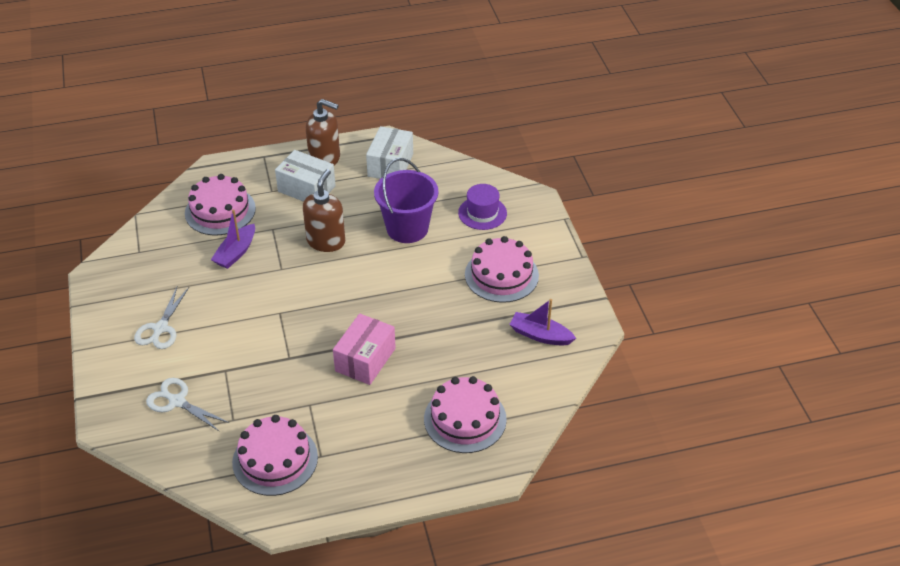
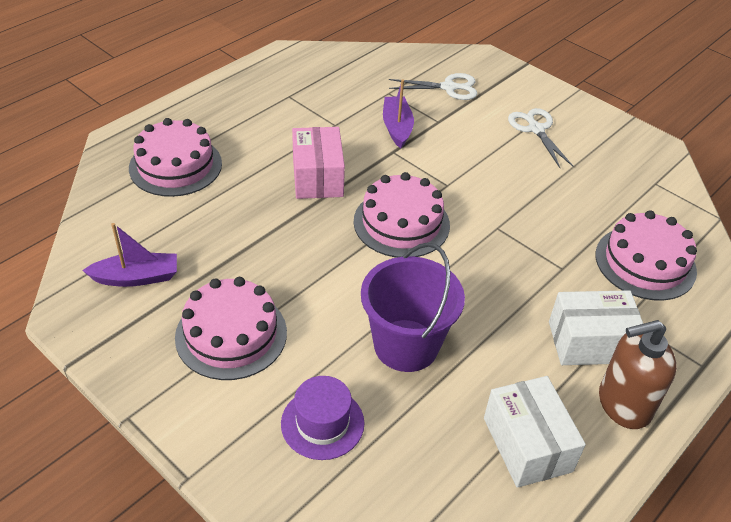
camera: 145 degrees right, 0 degrees up
(236, 252) = (564, 223): purple boat -> purple boat (397, 127)
(275, 459) = (324, 81): pink cake -> pink cake (401, 223)
(326, 241) = (486, 281): brown soap dispenser -> none

